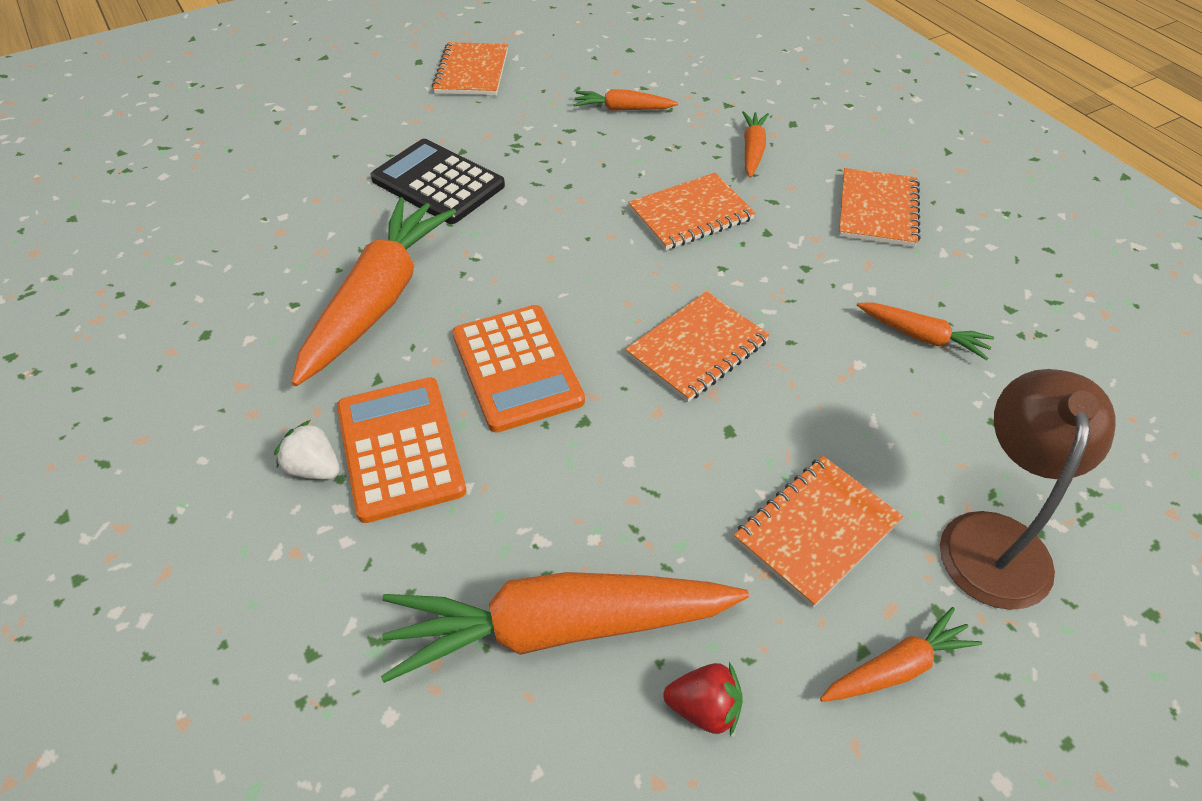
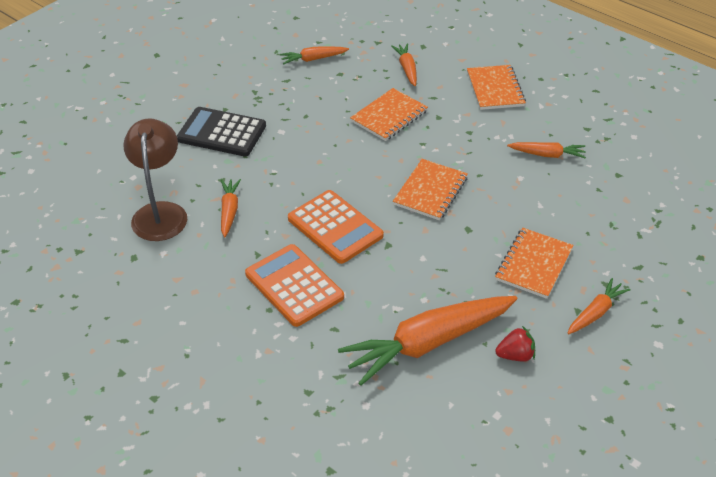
camera: 20 degrees left, 5 degrees down
(314, 468) = (251, 308): white strawberry -> none
(378, 300) = (229, 211): orange carrot -> orange carrot, size x0.48
(472, 72) = (198, 54): orange notebook -> none
(995, 538) = (620, 244): brown lamp -> brown lamp (160, 212)

